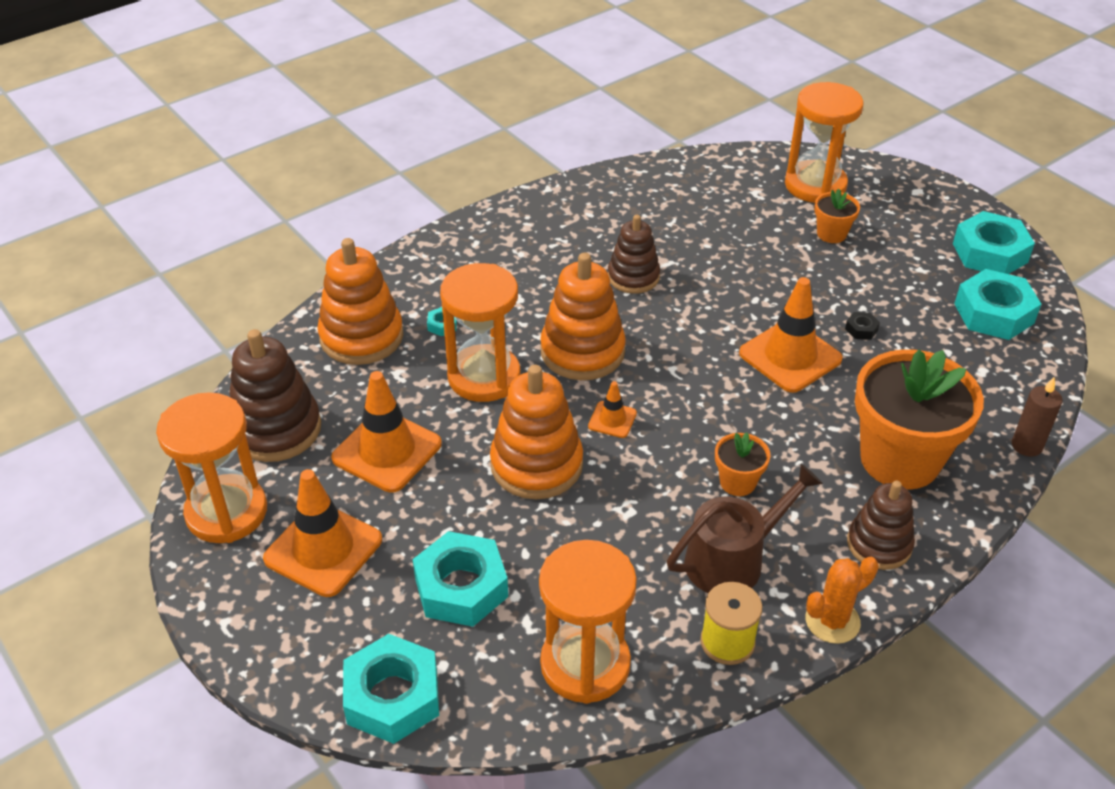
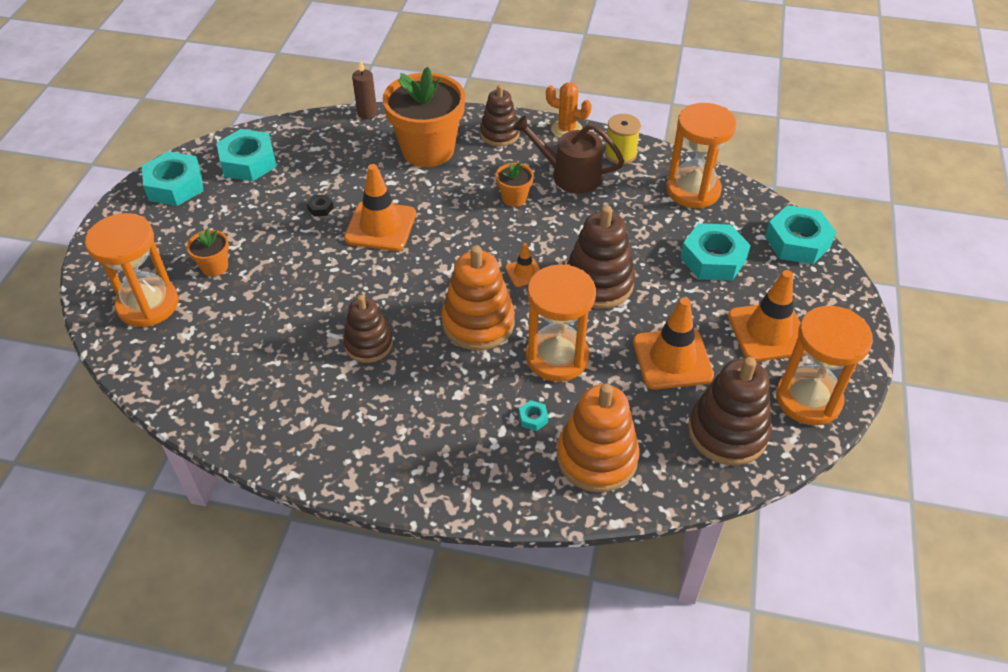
camera: 130 degrees left, 5 degrees up
(536, 465) = (598, 283): orange stacking toy -> brown stacking toy

